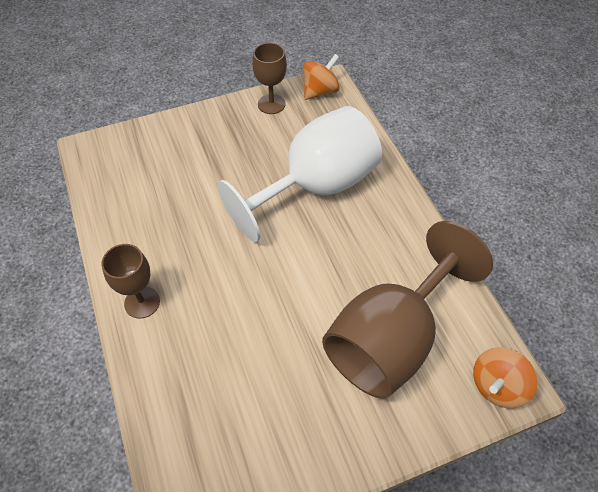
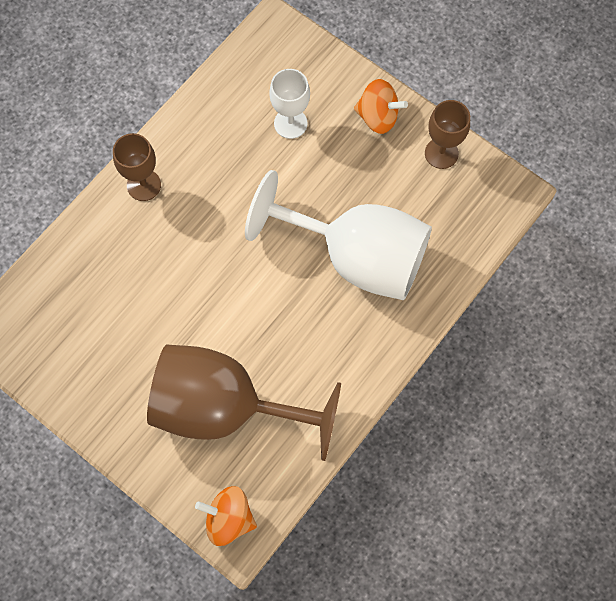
camera: 60 degrees right, 15 degrees up
(175, 175) = (290, 123): none -> white goblet
(320, 91) = (494, 190): orange spinning top -> orange spinning top (378, 117)

